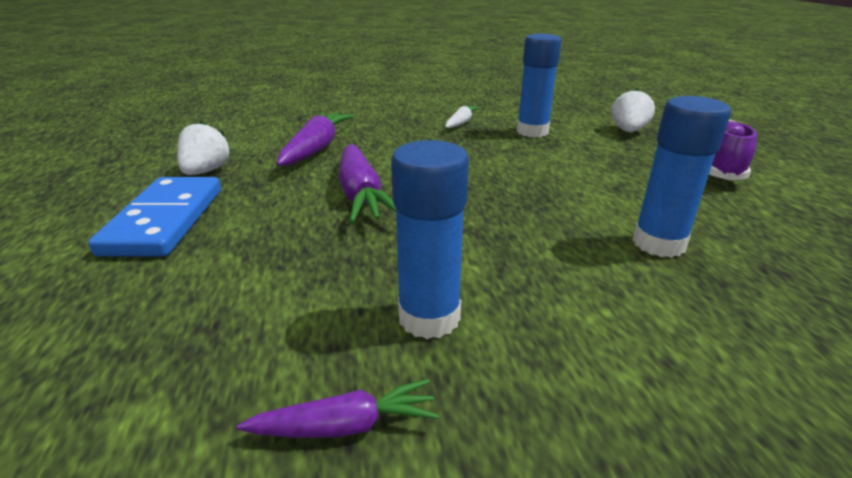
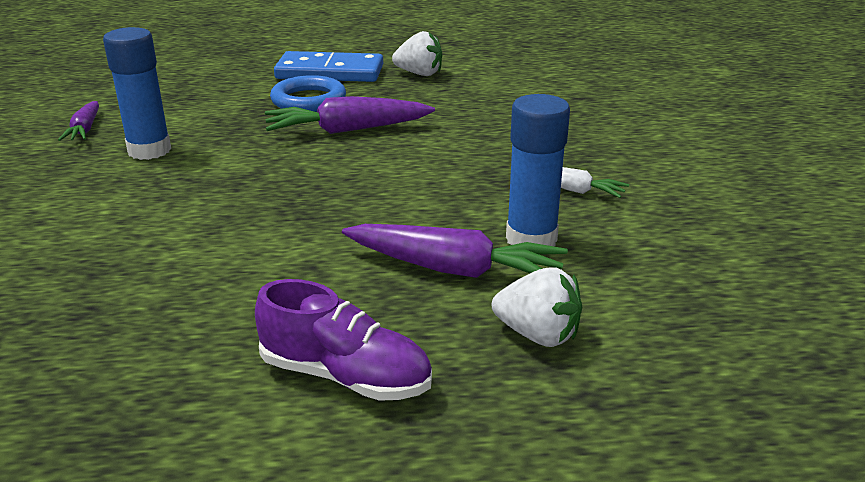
camera: 95 degrees right, 0 degrees up
(265, 224) = (308, 100): none -> blue ring
(316, 148) = (472, 109): purple carrot -> purple carrot (455, 270)
(658, 244) = (173, 259): blue glue stick -> none

